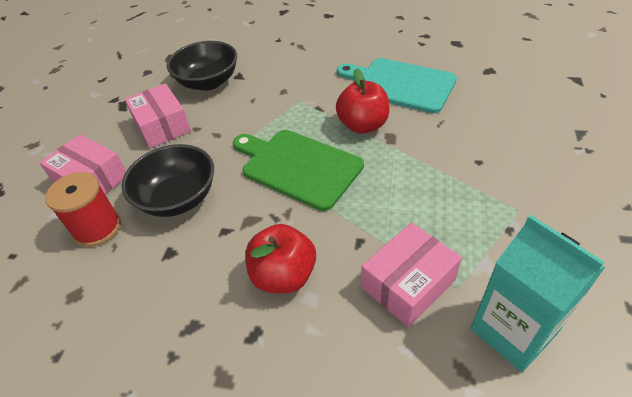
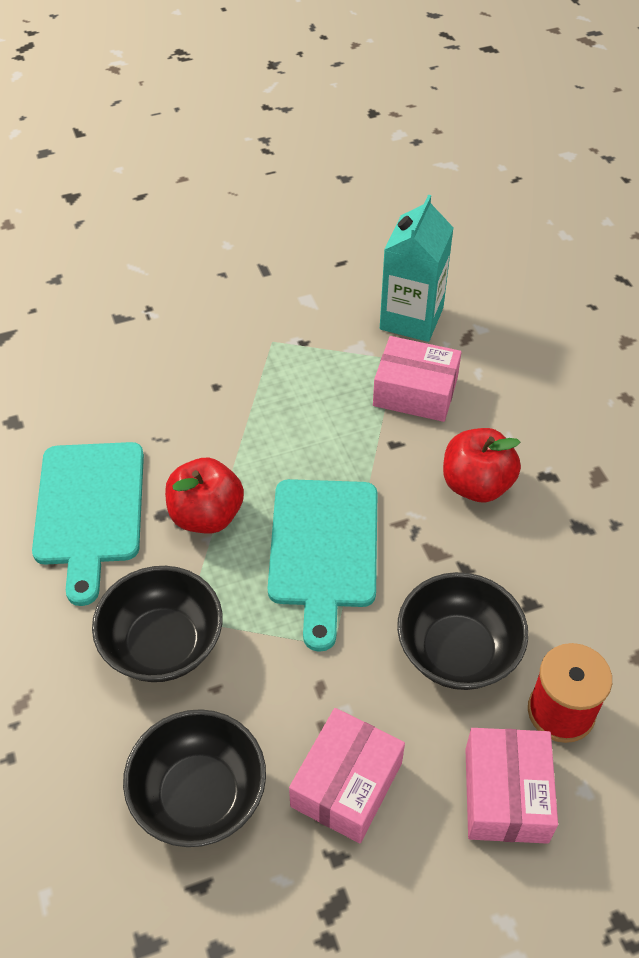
camera: 125 degrees left, 5 degrees up
(292, 90) = (163, 644): none -> black bowl
(298, 166) = (323, 549): green cutting board -> turquoise cutting board

